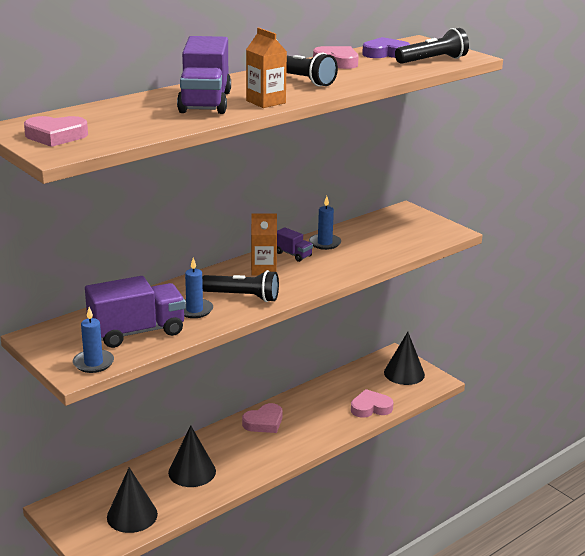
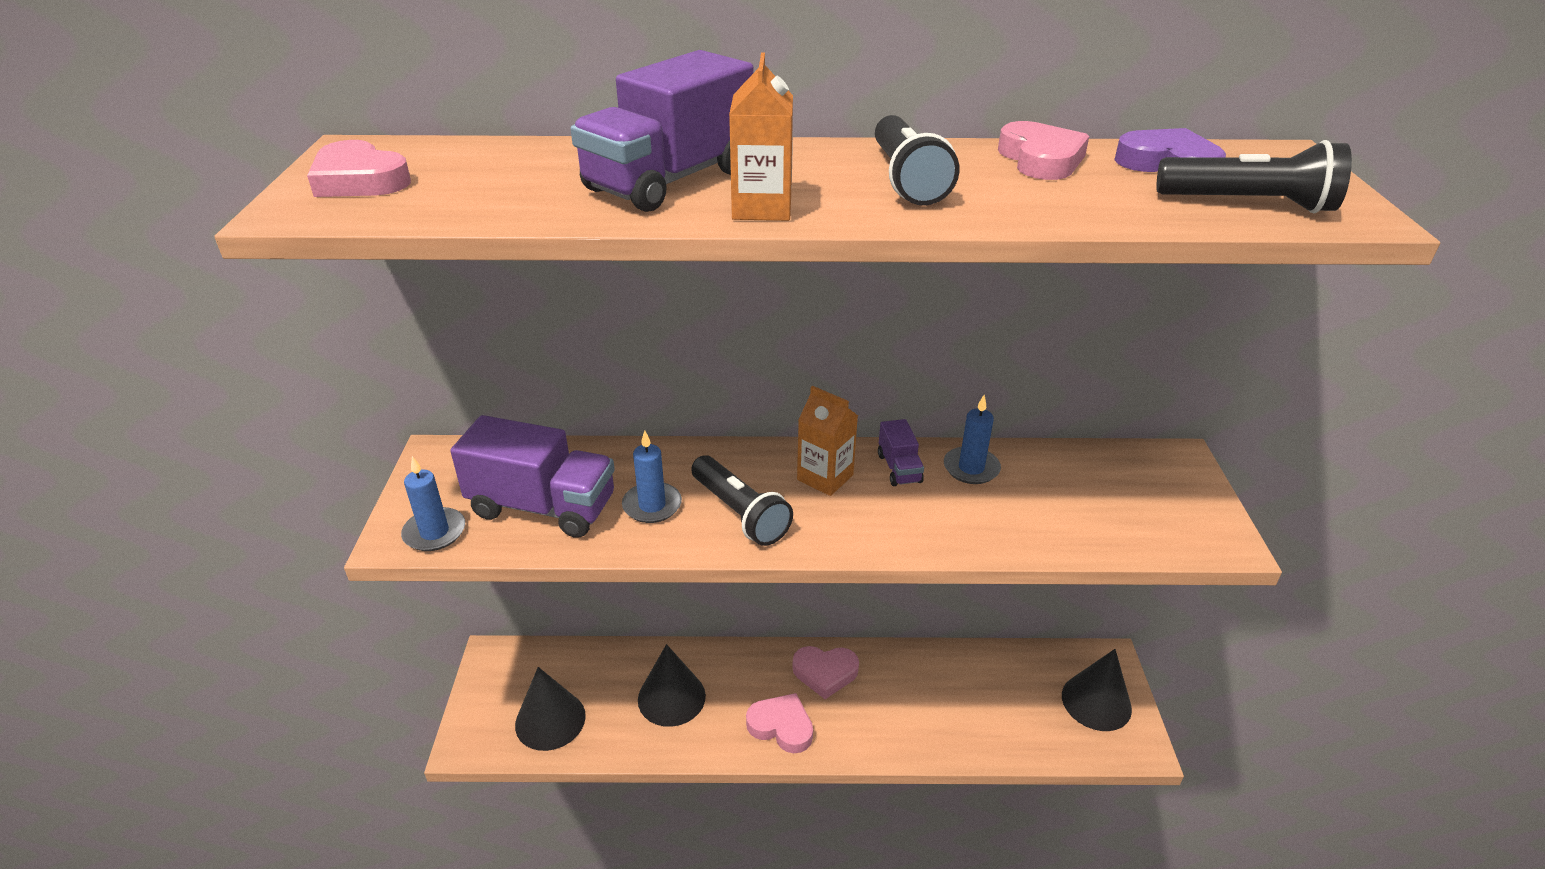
camera: 40 degrees right, 10 degrees up
(370, 408) = (990, 734): pink heart -> pink heart (781, 726)

